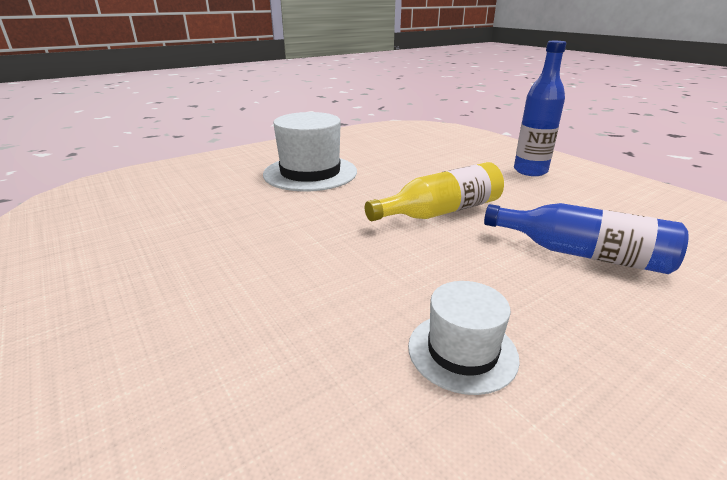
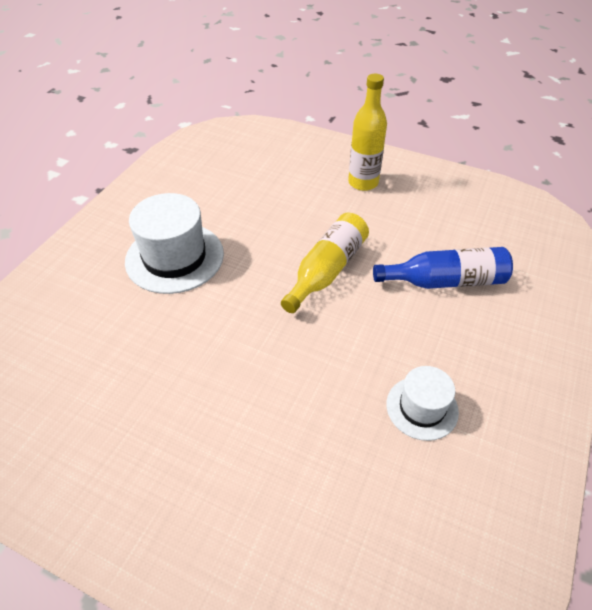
camera: 30 degrees left, 20 degrees up
(530, 171) = (363, 182): blue bottle -> yellow bottle

